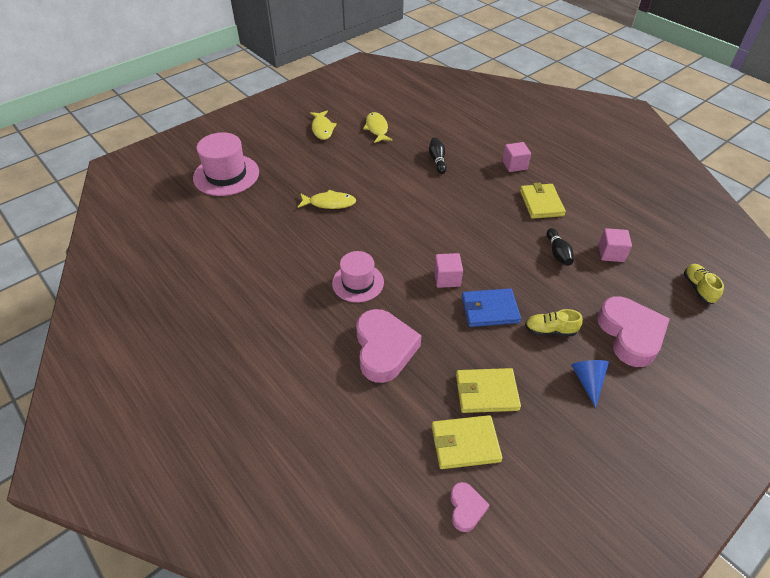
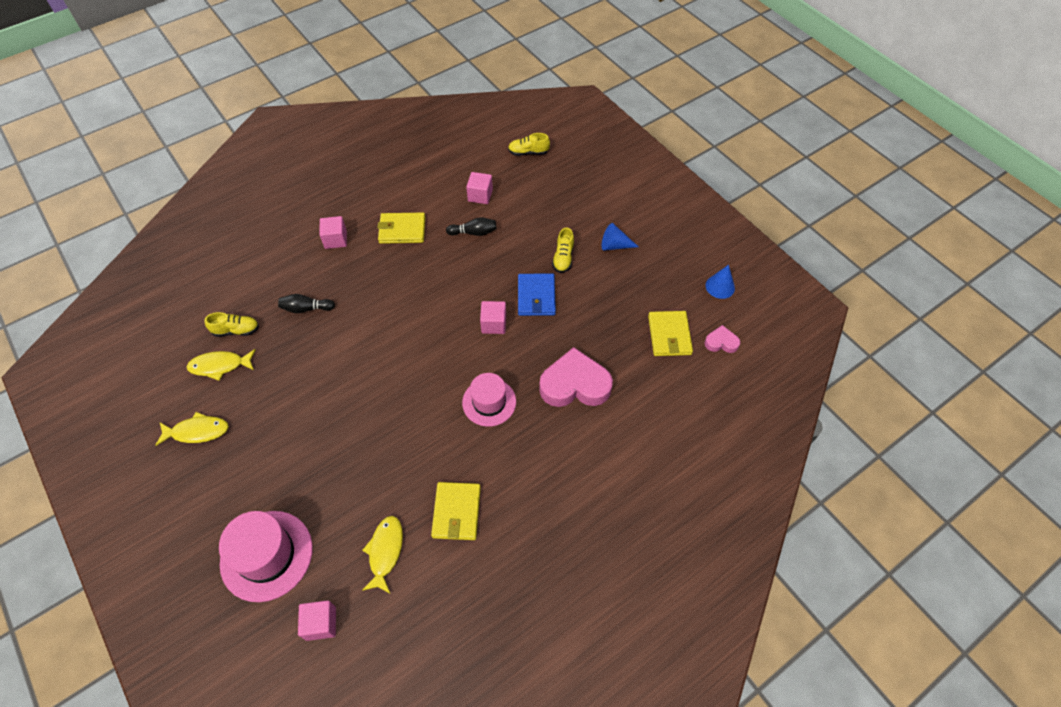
camera: 85 degrees left, 10 degrees up
(172, 208) = (321, 623): none -> pink cube
(329, 203) = (357, 426): yellow fish -> yellow fish (385, 551)
(409, 130) = (236, 330): none -> yellow shoe
(486, 392) = (623, 313): yellow wallet -> yellow wallet (456, 512)
(560, 511) = (720, 286): none -> blue cone
(630, 335) = (571, 207): pink heart -> none

